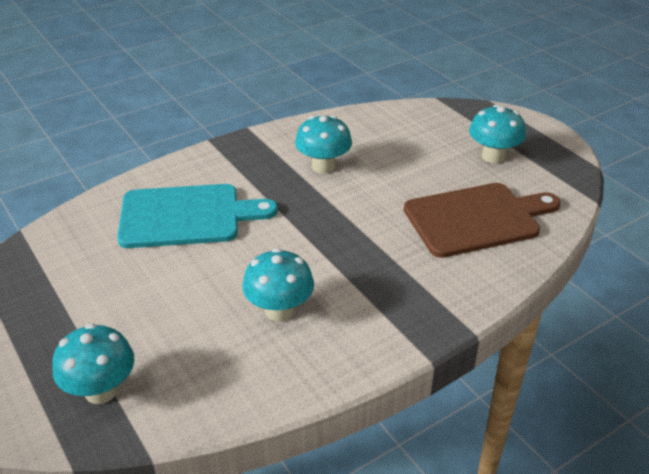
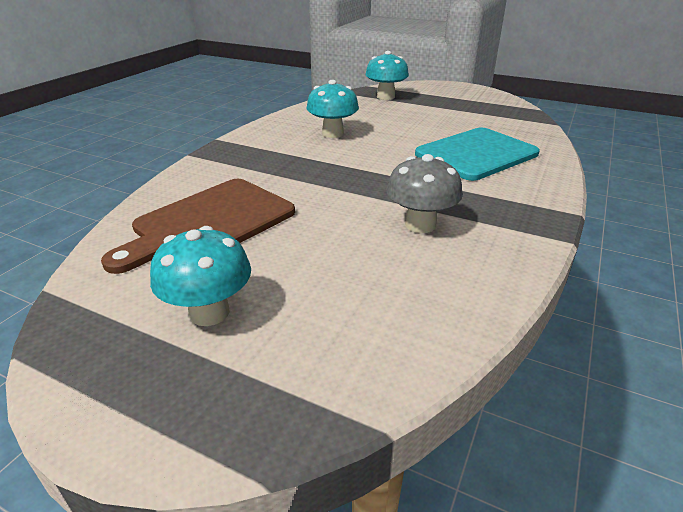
camera: 150 degrees right, 5 degrees down
(323, 166) = (420, 225): turquoise mushroom -> grey mushroom

